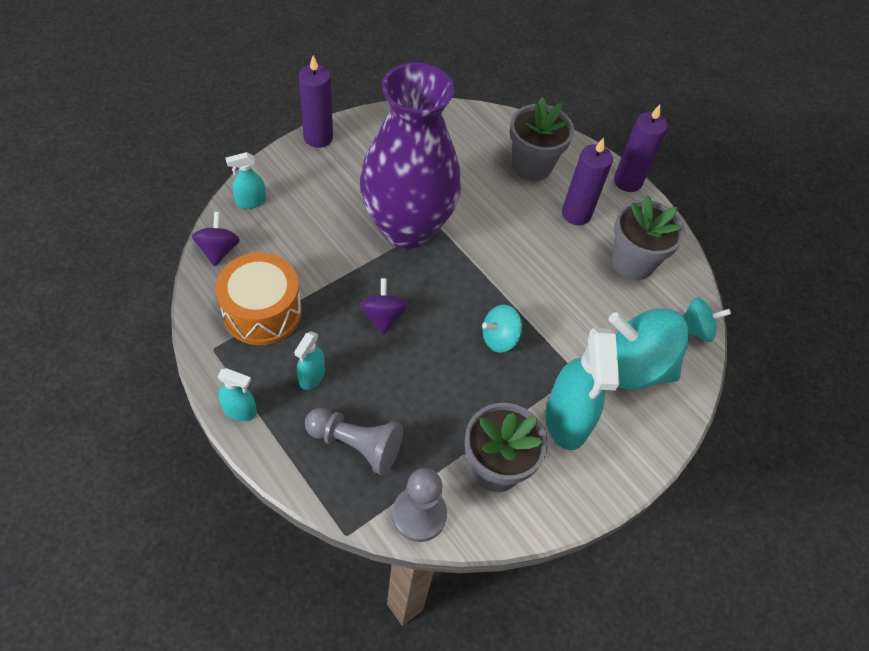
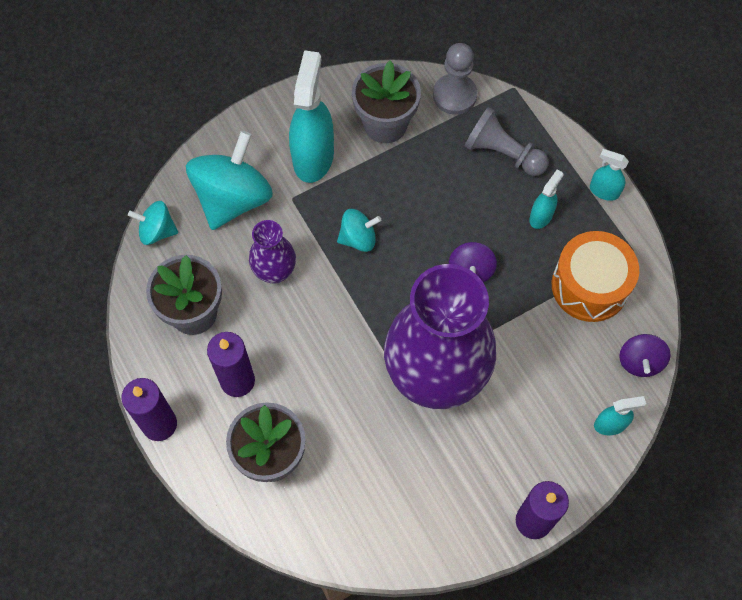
camera: 165 degrees left, 10 degrees up
(571, 301) = (275, 272): none -> purple vase
(635, 367) = (233, 198): turquoise spinning top -> turquoise spinning top turned 90 degrees counterclockwise

